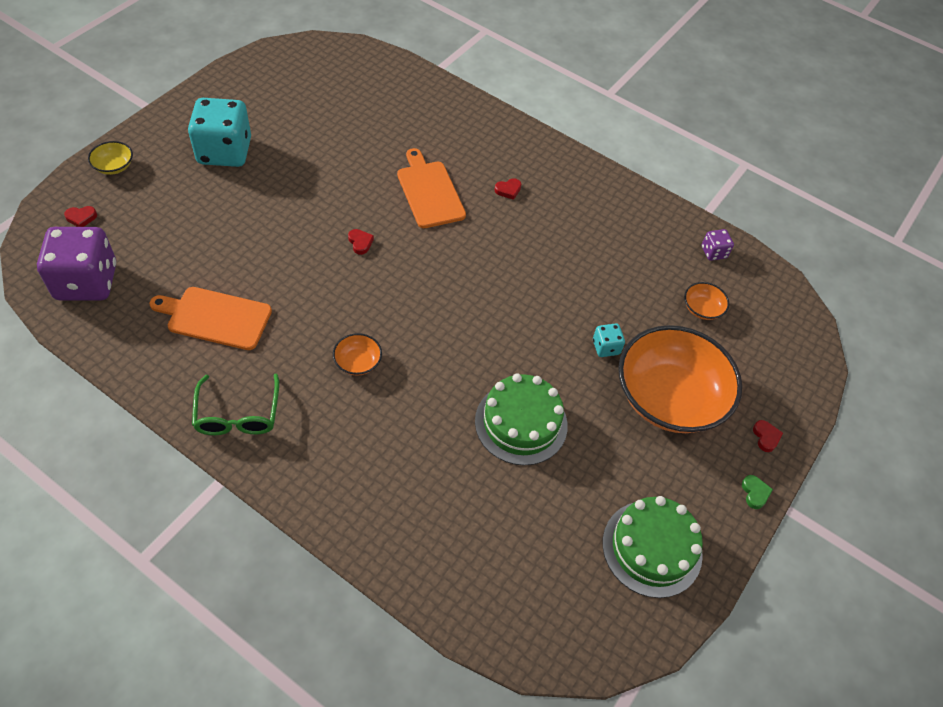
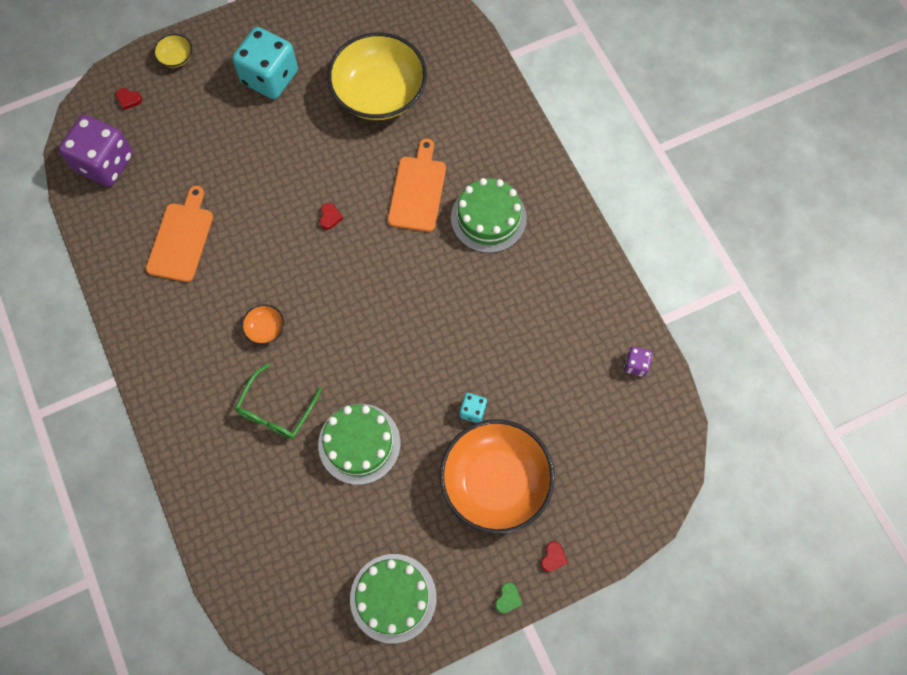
camera: 35 degrees right, 15 degrees up
(215, 318) = (181, 238): orange cutting board -> orange cutting board turned 60 degrees clockwise
(238, 415) = (154, 332): green glasses -> green glasses (276, 410)
(341, 130) = (379, 93): none -> yellow bowl
(508, 190) = (488, 218): red heart -> green cake
(702, 309) = (583, 415): orange bowl -> none

